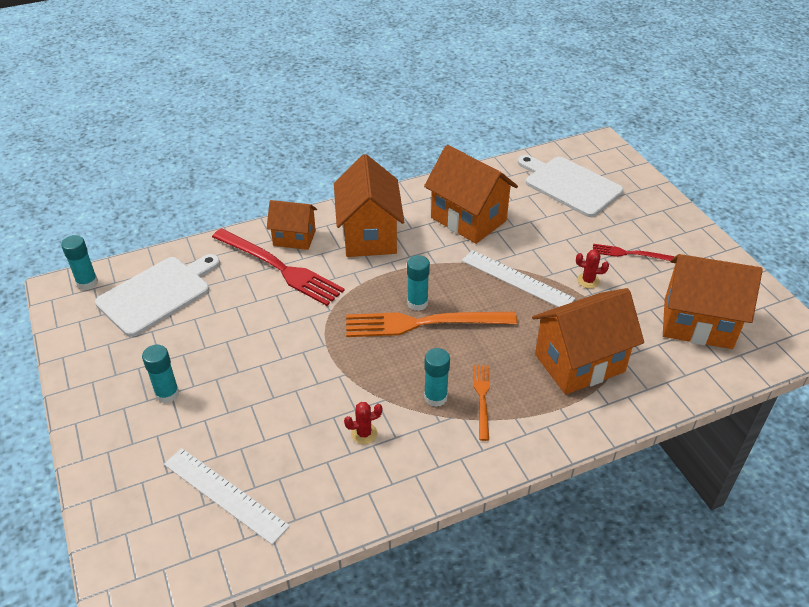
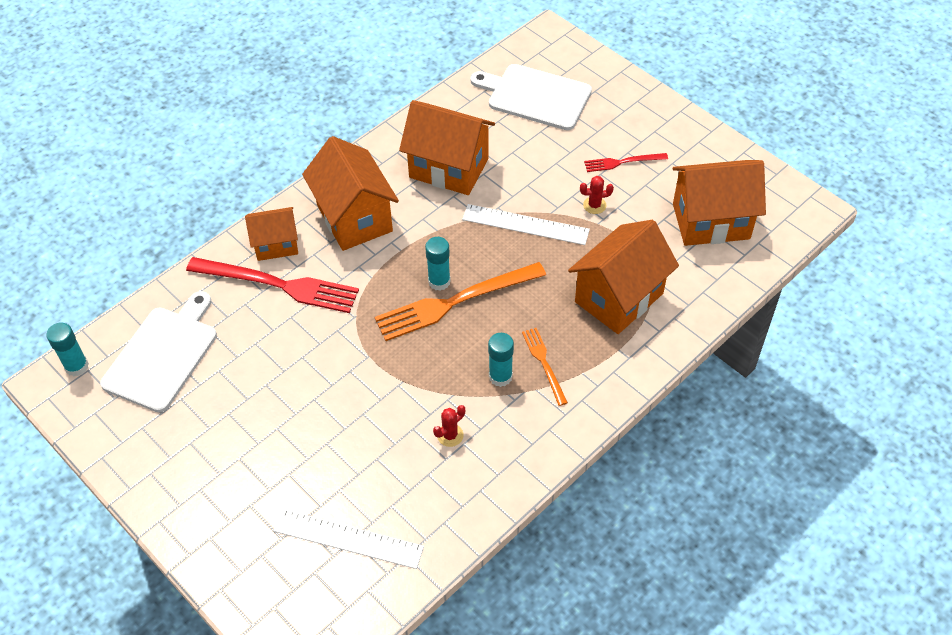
camera: 20 degrees left, 10 degrees up
(167, 394) = (236, 460): turquoise glue stick -> none

